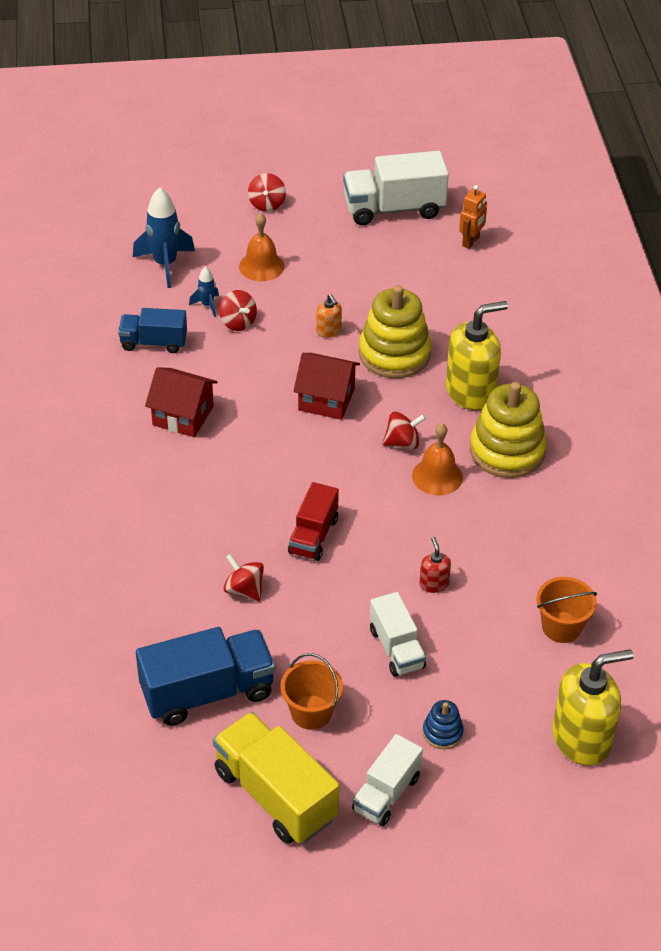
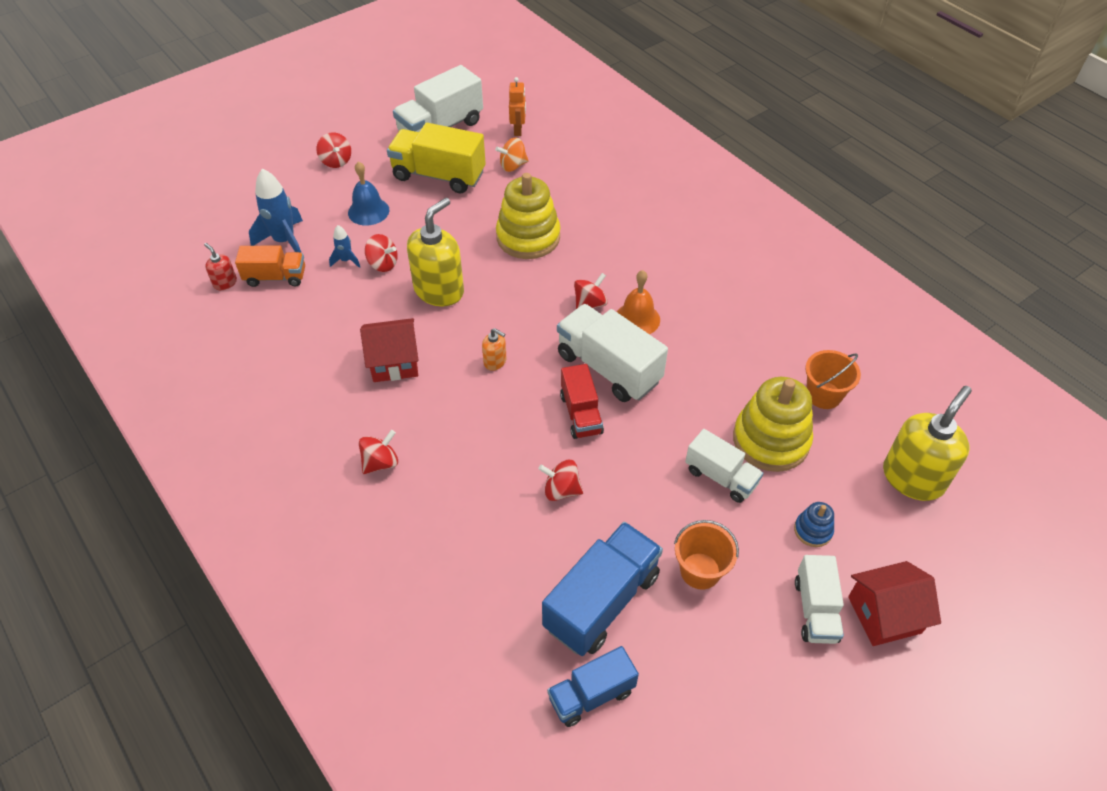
camera: 30 degrees left, 5 degrees up
(109, 495) = (380, 462): none -> red spinning top
(134, 295) = (275, 277): none -> orange truck
(154, 342) = (322, 311): blue truck -> blue truck (591, 695)
(261, 266) = (368, 211): orange bell -> blue bell
(275, 795) = (731, 665): yellow truck -> yellow truck (439, 175)
(326, 399) = (503, 296): red house -> red house (884, 614)
(328, 331) = (462, 240): orange soap dispenser -> orange soap dispenser (495, 361)
(372, 508) = (608, 368): none -> white truck
(434, 584) = (705, 407): red soap dispenser -> red soap dispenser (225, 283)
(436, 277) = (513, 166): none -> orange spinning top
(470, 392) = (608, 242): yellow soap dispenser -> yellow soap dispenser (439, 290)
(507, 451) = (671, 275): yellow stacking toy -> yellow stacking toy (771, 440)

